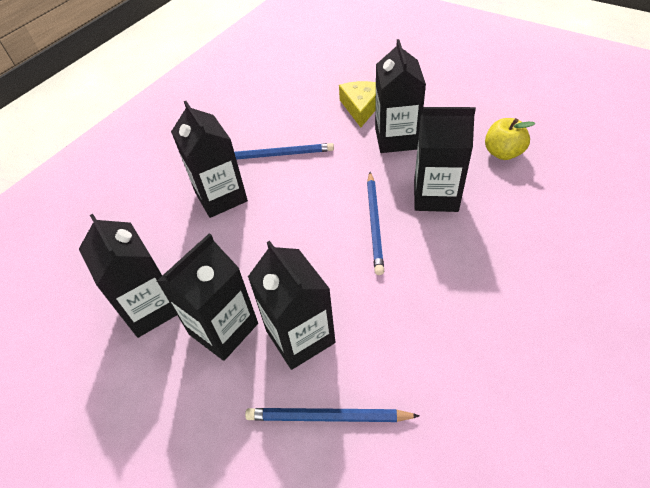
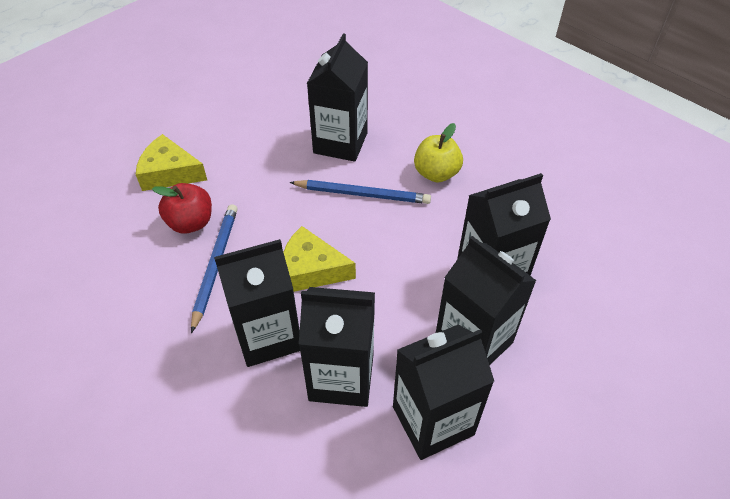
camera: 85 degrees left, 0 degrees up
(283, 207) = (311, 270): none -> yellow cheese
(315, 131) = (191, 223): none -> red apple
(328, 417) = (574, 263): blue pencil -> none
(396, 138) = (242, 154): black carton -> black carton (341, 377)
(503, 153) = (302, 86): yellow apple -> yellow apple (436, 173)

